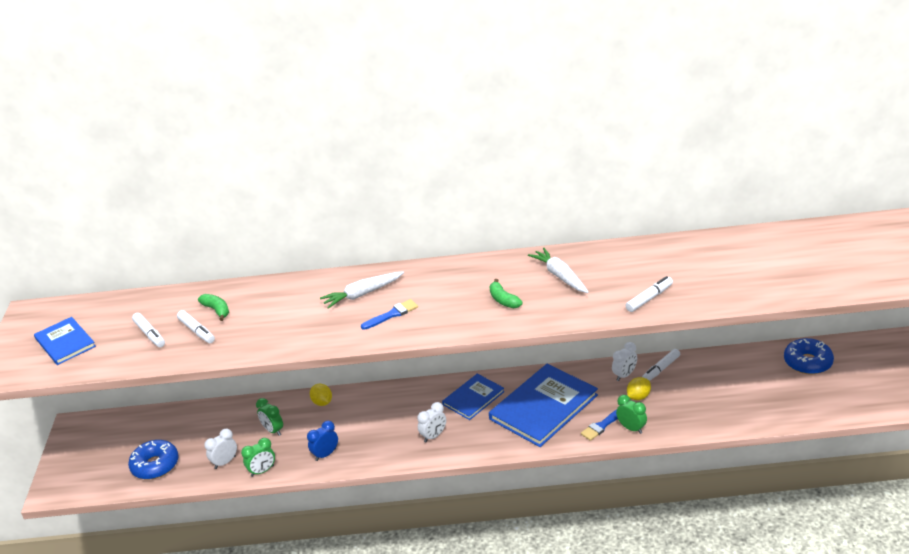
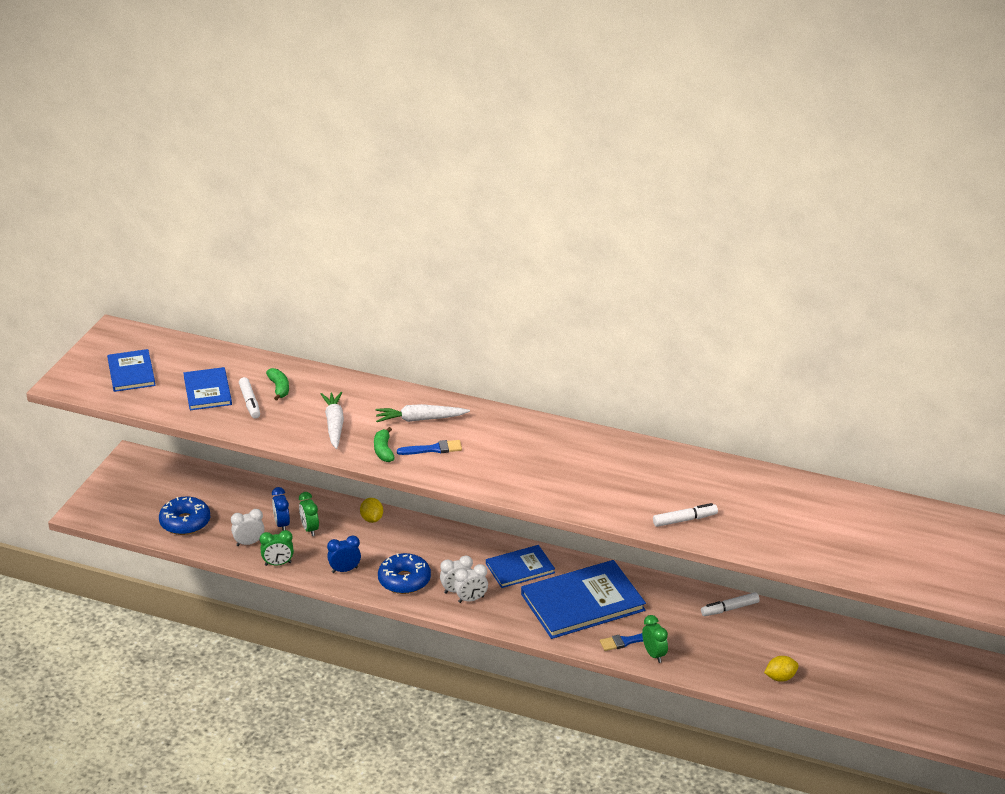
camera: 20 degrees right, 0 degrees up
(150, 334) = (207, 391): white marker -> blue book
(246, 435) = (282, 524): none -> blue clock
(503, 300) = (546, 472): green banana -> green banana (383, 451)
(560, 276) = (618, 467): white carrot -> white carrot (334, 425)
(624, 375) = (687, 601): white clock -> white clock (471, 599)
(638, 397) = (685, 627): yellow lemon -> yellow lemon (780, 678)
(807, 362) = (889, 658): blue donut -> blue donut (404, 580)

